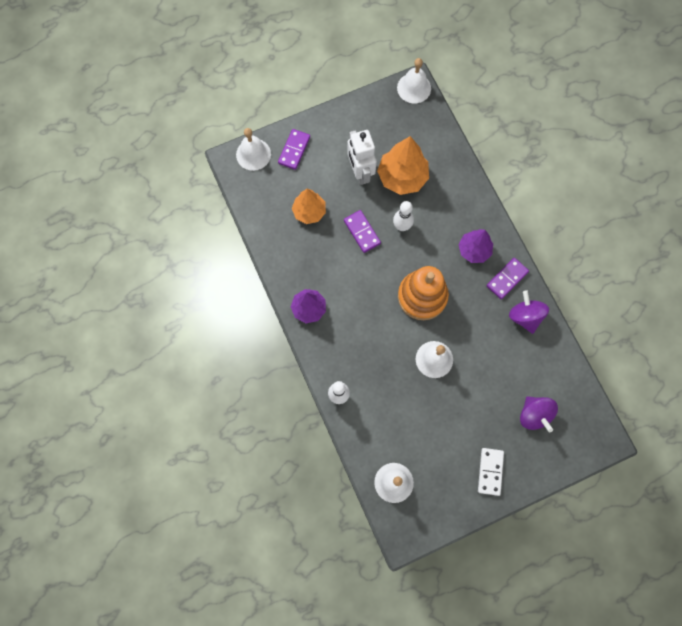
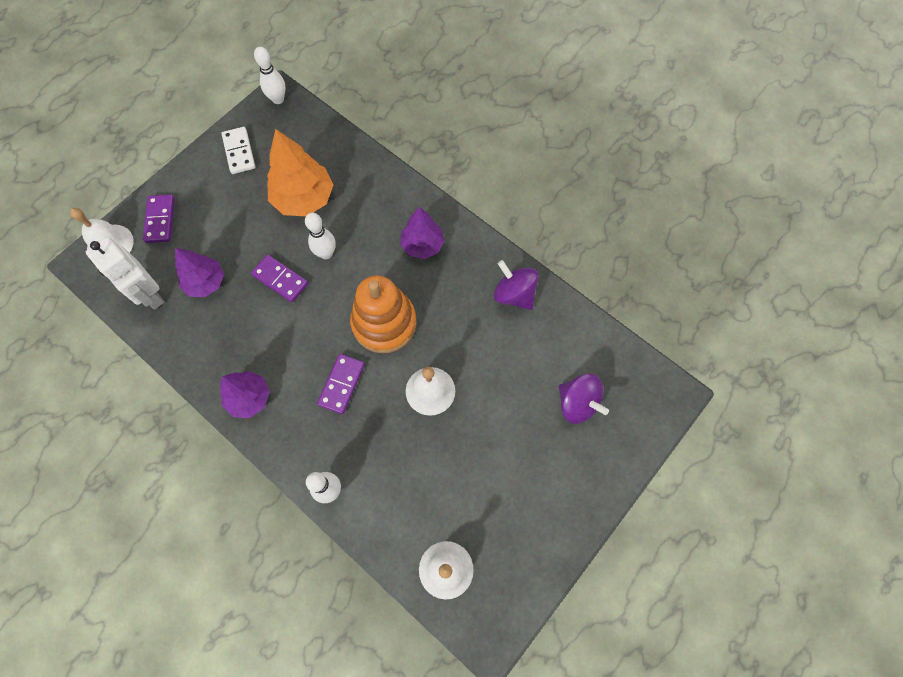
camera: 25 degrees left, 5 degrees down
(309, 212) = (206, 282): orange tree -> purple tree
(360, 172) = (251, 213): white robot -> white robot (149, 294)
(414, 88) = (278, 99): white bell -> white bowling pin
(490, 471) = (558, 497): white domino -> white domino (239, 152)
(507, 279) = (474, 261): purple domino -> purple domino (341, 384)

